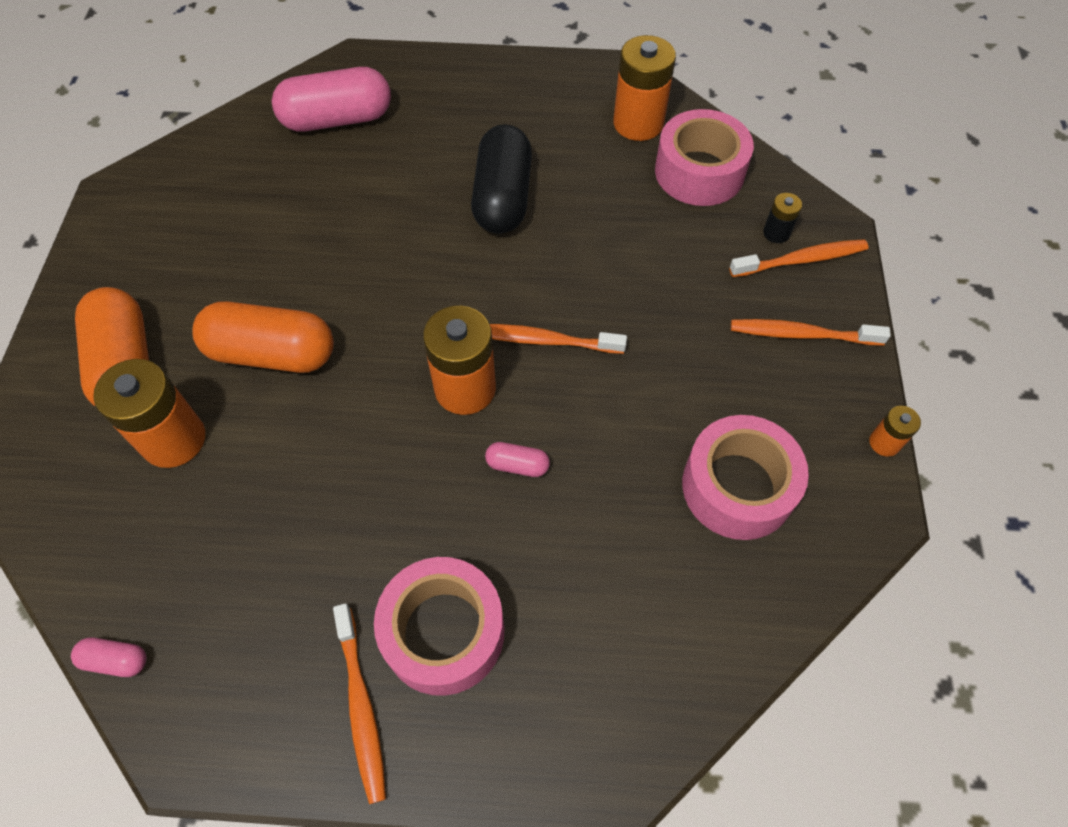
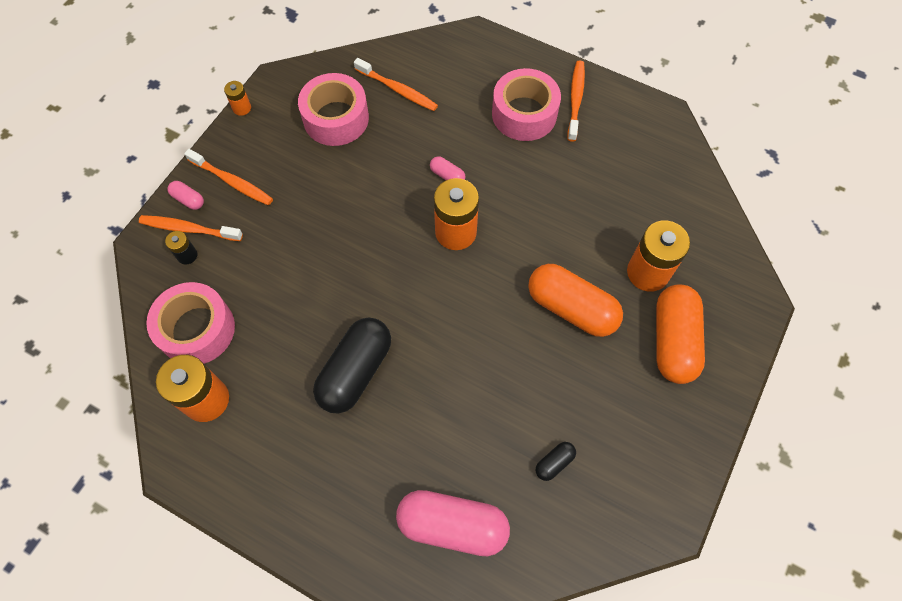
camera: 155 degrees left, 5 degrees up
(116, 660) = (694, 164): pink capsule -> pink capsule (188, 199)
(249, 197) = (554, 463): none -> black capsule
(544, 340) = (390, 243): orange toothbrush -> orange toothbrush (398, 90)

